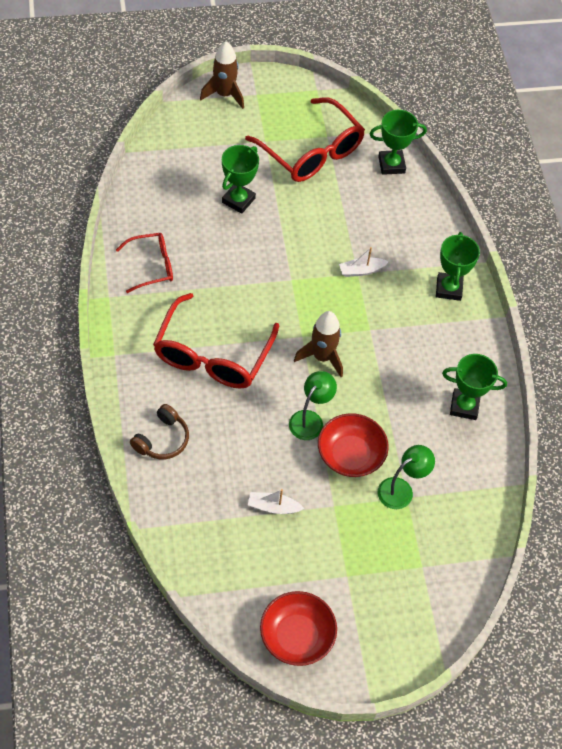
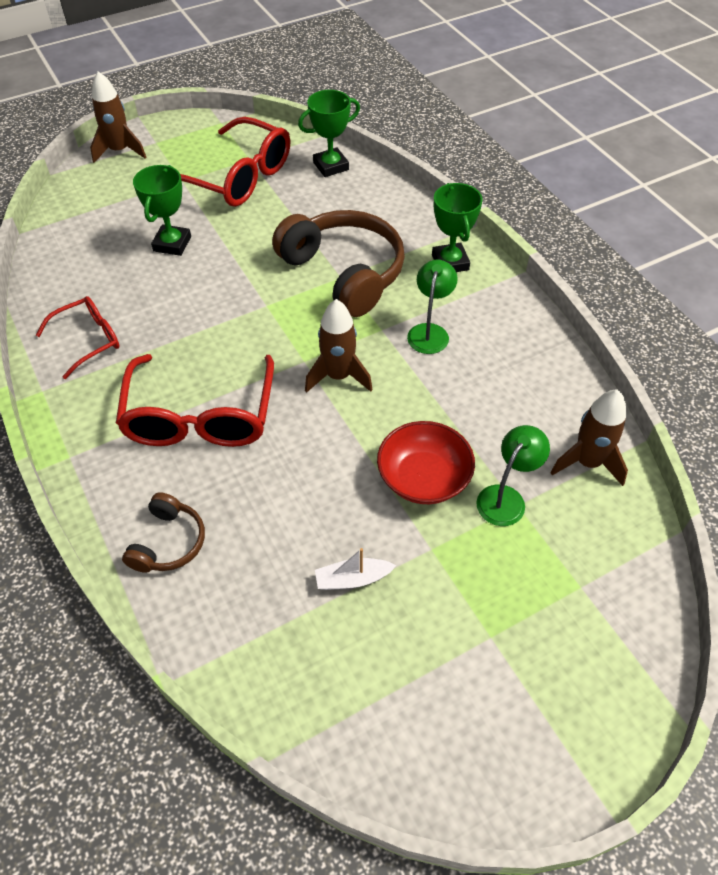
camera: 15 degrees left, 5 degrees down
(297, 636) = (461, 754): red bowl -> none
(310, 419) = (354, 452): green lamp -> green lamp (429, 332)
(361, 270) = (344, 273): white boat -> brown headphones
(464, 406) = (531, 377): green trophy -> none
(472, 485) = (587, 462): none -> brown rocket

